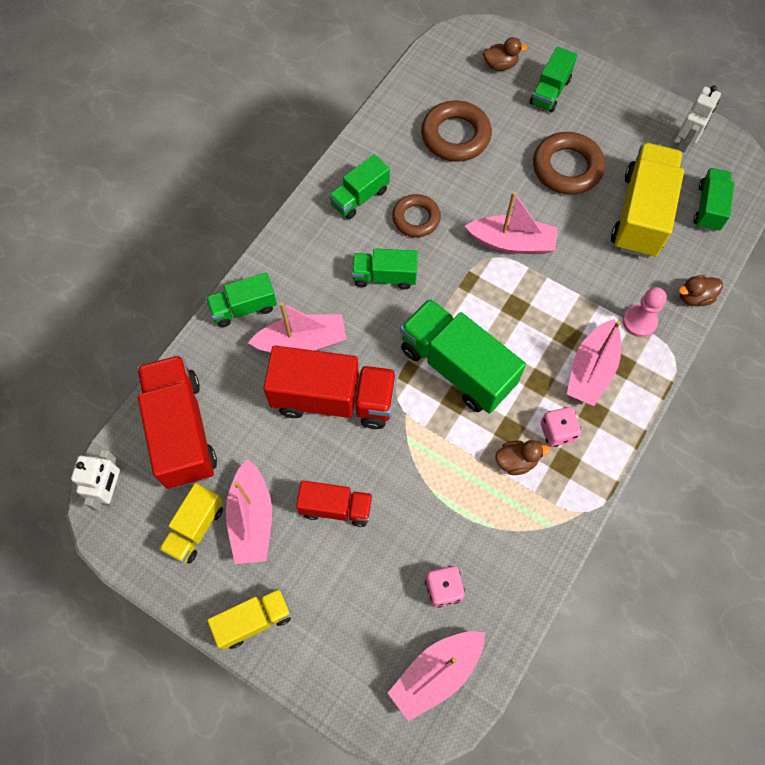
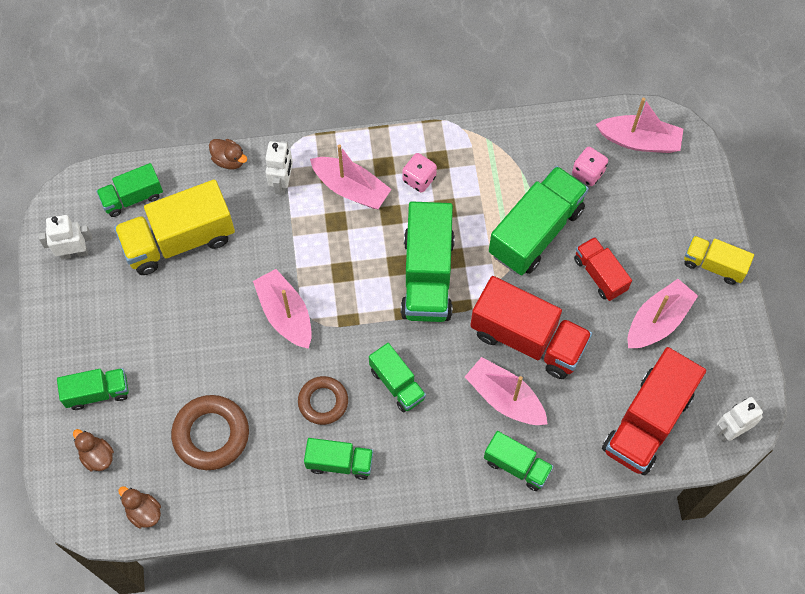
camera: 130 degrees left, 0 degrees up
(195, 528) = (698, 351): yellow truck -> none
(333, 399) = (527, 339): red truck -> red truck turned 150 degrees clockwise
(423, 488) = (535, 231): none -> green truck
(516, 461) = (463, 189): brown duck -> brown duck (144, 512)
(567, 168) = (175, 323): brown ring -> none
(591, 370) = (351, 188): pink boat -> pink boat turned 45 degrees clockwise
(639, 321) = (282, 183): pink pawn -> white robot

